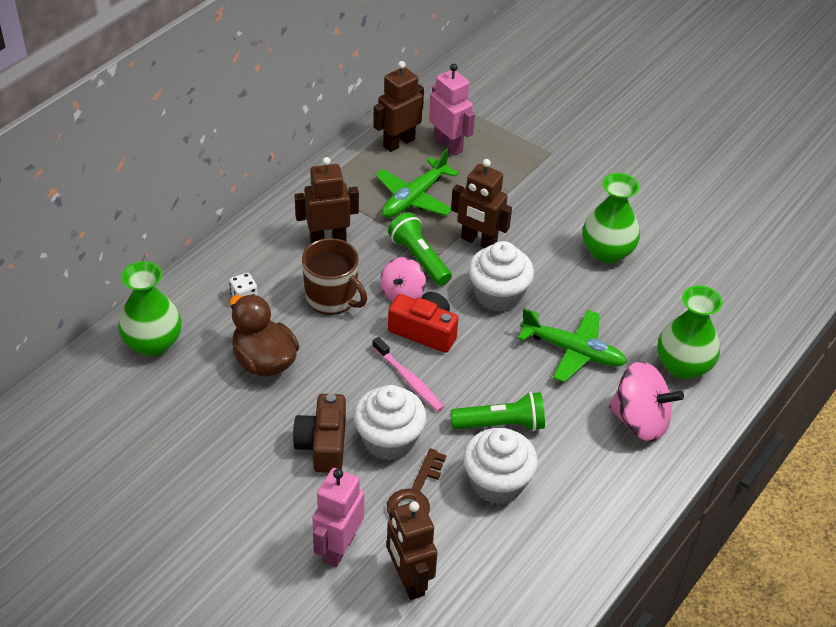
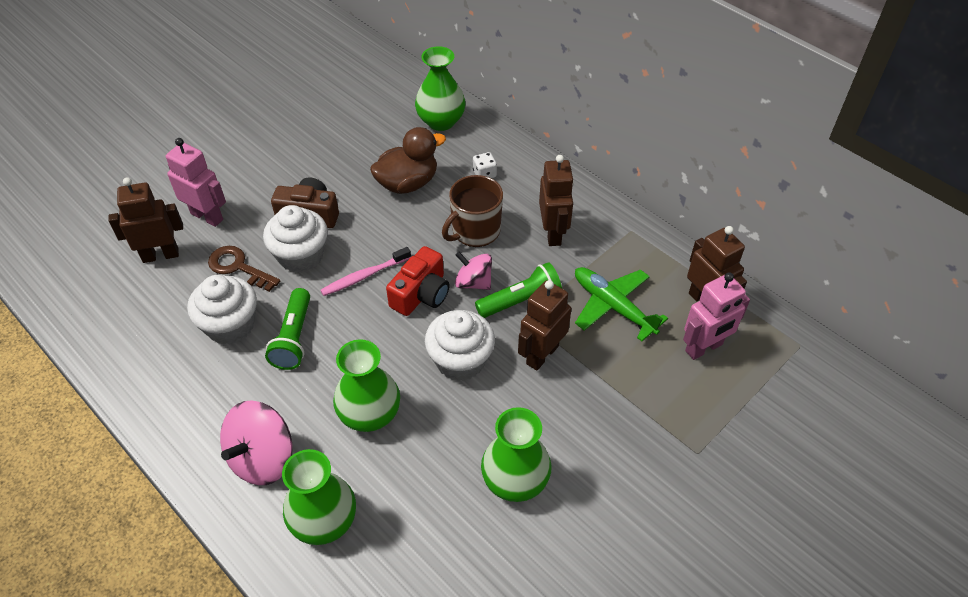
camera: 100 degrees right, 5 degrees up
(572, 351) = (370, 414): green plane -> green vase

